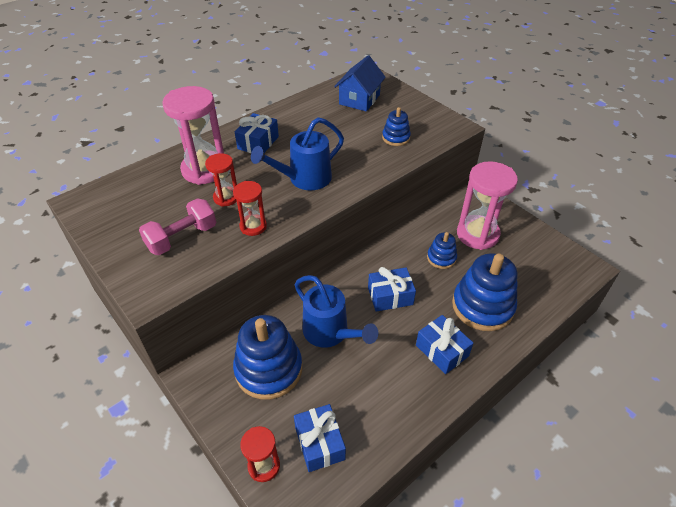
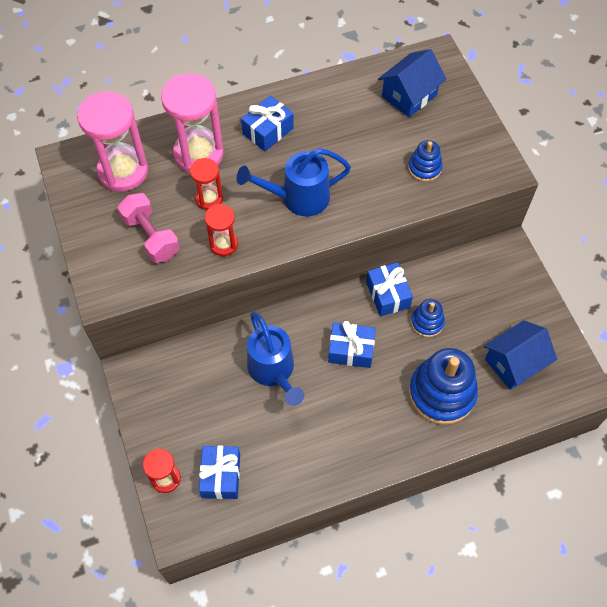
camera: 20 degrees right, 15 degrees up
(182, 238) = (151, 236): pink dumbbell -> pink dumbbell turned 75 degrees clockwise
(268, 369) = (201, 389): blue stacking toy -> none
(442, 350) = (375, 427): blue gift -> blue gift (388, 295)
(477, 234) = (483, 305): pink hourglass -> pink hourglass (123, 171)
(525, 267) = (514, 363): none -> blue house

